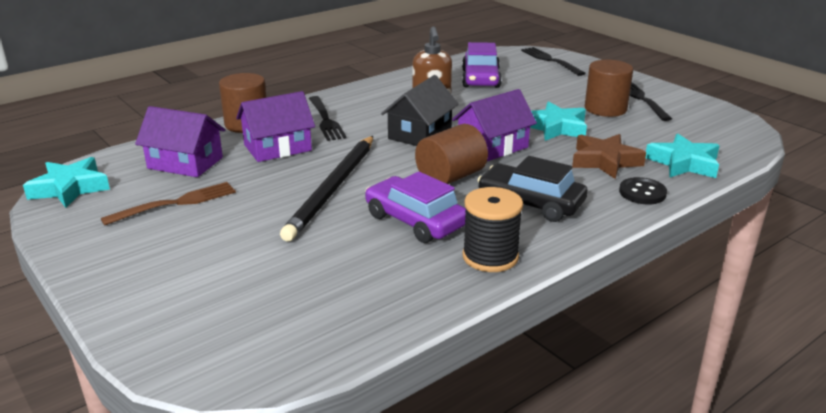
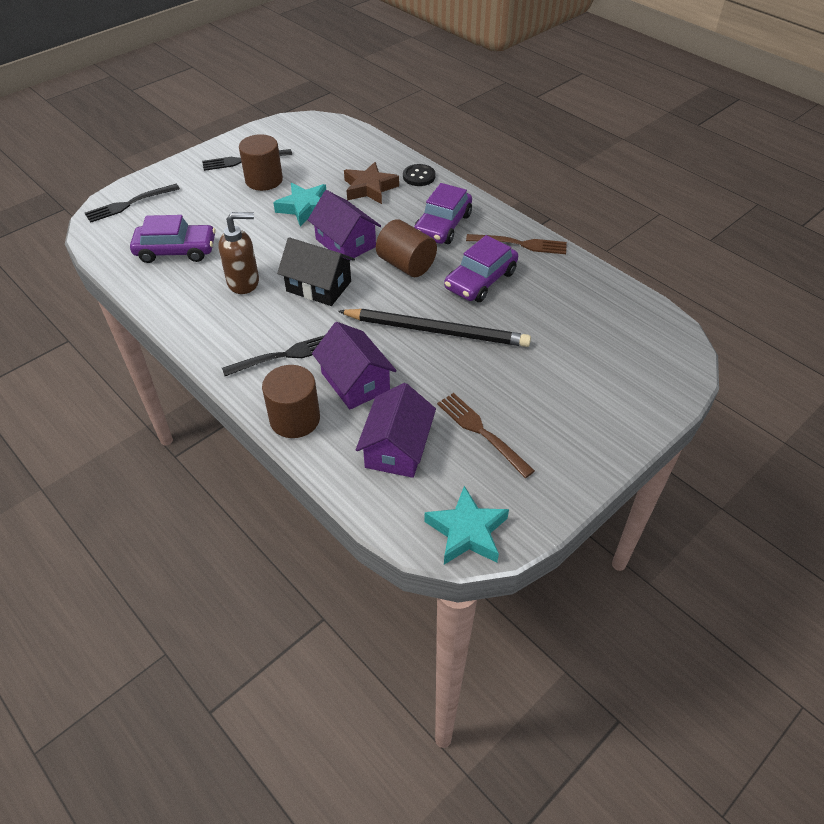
camera: 95 degrees left, 20 degrees up
(490, 257) = (520, 244): black spool -> brown fork
(530, 203) = (443, 225): black car -> purple car
(683, 163) = (370, 155): turquoise star -> none

